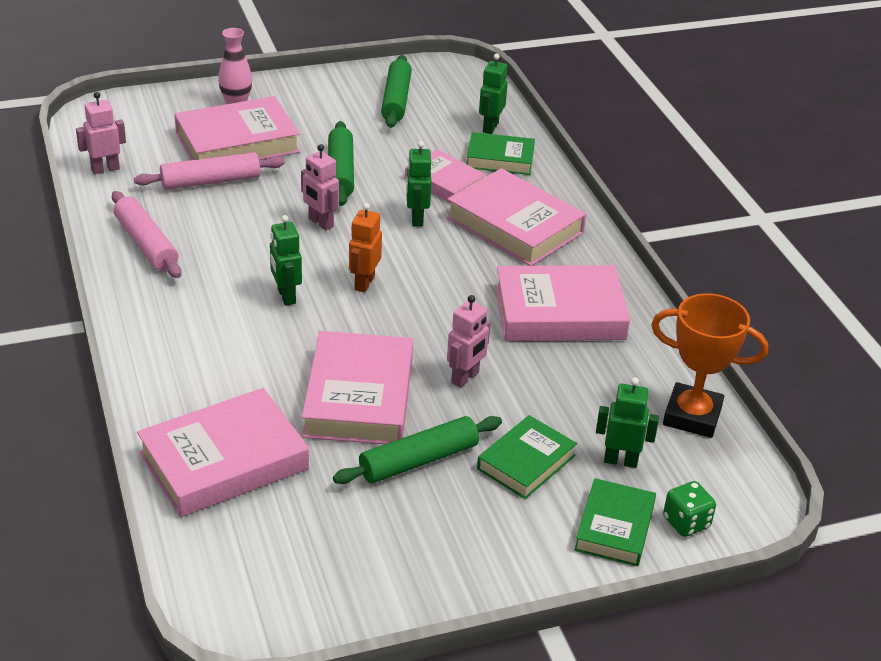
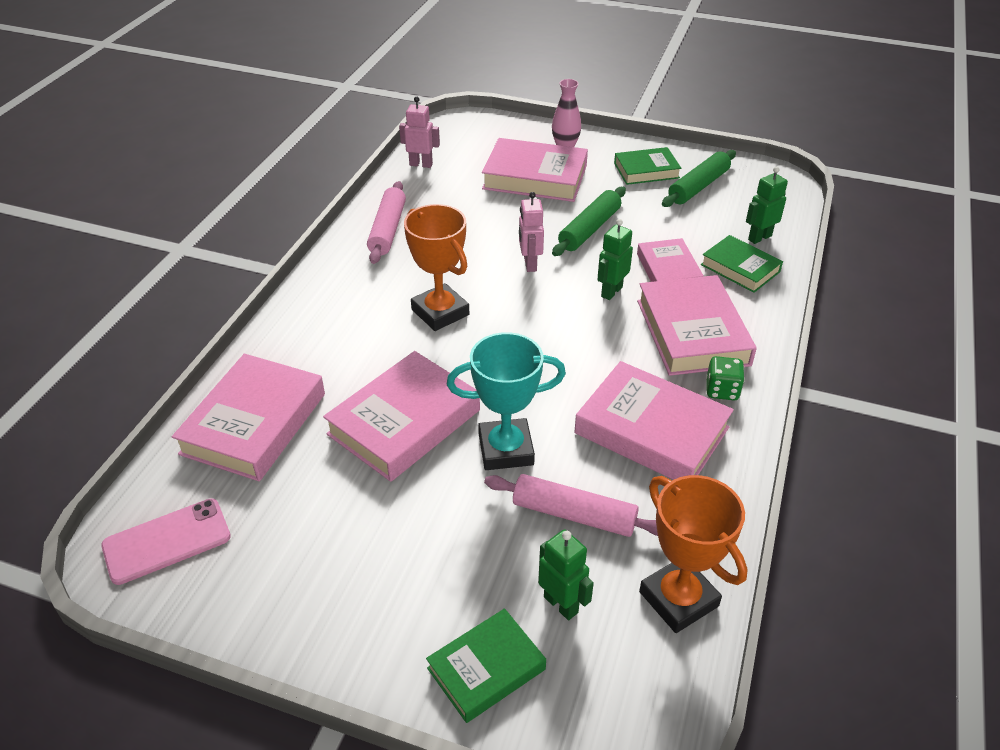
camera: 40 degrees right, 5 degrees up
(211, 181) = (483, 200): pink rolling pin -> pink rolling pin (574, 514)
(224, 461) = (254, 423): pink book -> pink book turned 75 degrees counterclockwise
(261, 584) = (167, 541): none -> pink phone
(286, 296) = (440, 312): green robot -> orange trophy
(364, 283) = (511, 328): orange robot -> none
(419, 460) = (390, 503): green rolling pin -> none
(465, 378) = (506, 449): pink robot -> turquoise trophy
(526, 462) = (475, 556): green book -> green book (646, 170)
(686, 522) = (559, 707): green dice -> green dice (722, 390)

